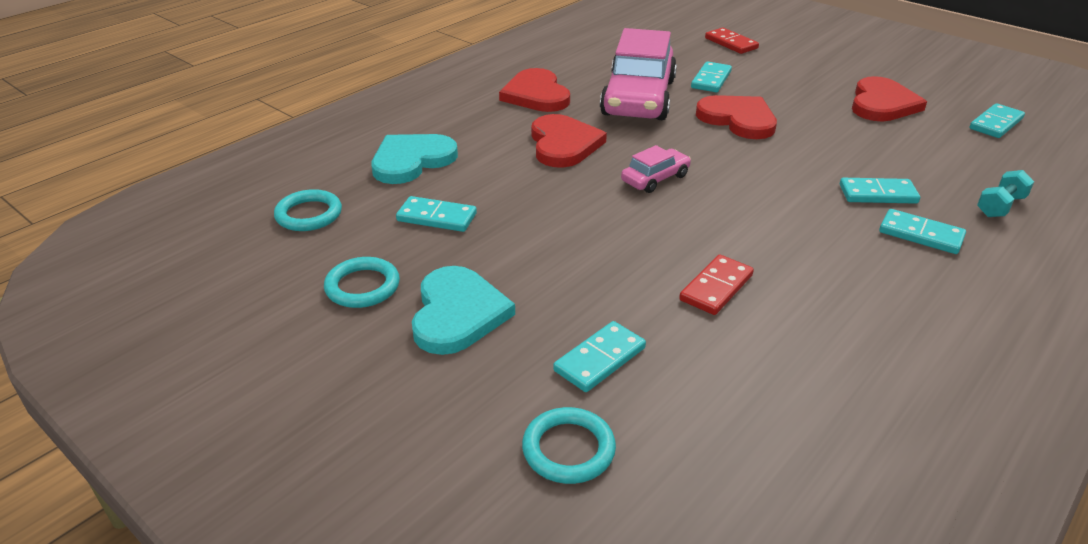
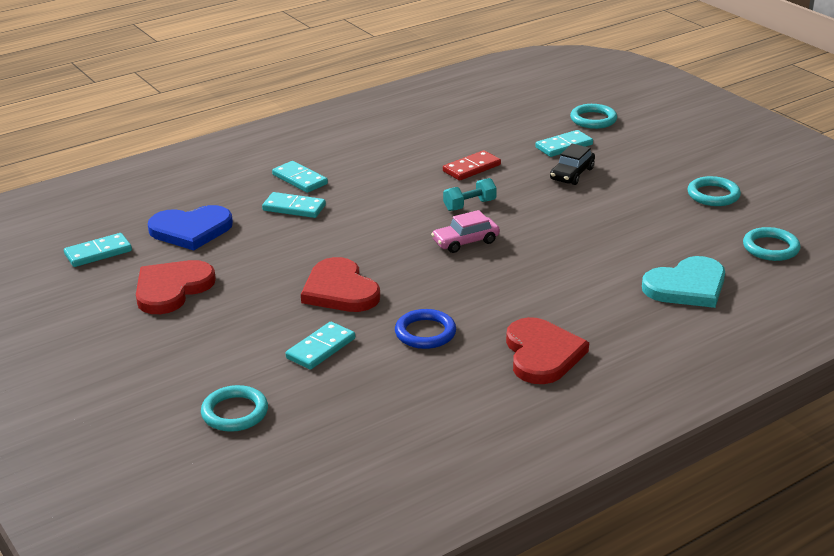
camera: 165 degrees left, 5 degrees down
(437, 217) = (661, 233): turquoise domino -> none
(458, 313) = (647, 174): turquoise heart -> none
(563, 144) = (533, 285): red heart -> none
(568, 297) = (572, 174): none -> black car
(638, 98) = (425, 333): pink car -> blue ring
(731, 43) = (235, 412): red domino -> turquoise ring
(948, 155) = (191, 230): none -> blue heart
(1000, 206) = (214, 189): turquoise dumbbell -> turquoise dumbbell (469, 205)

